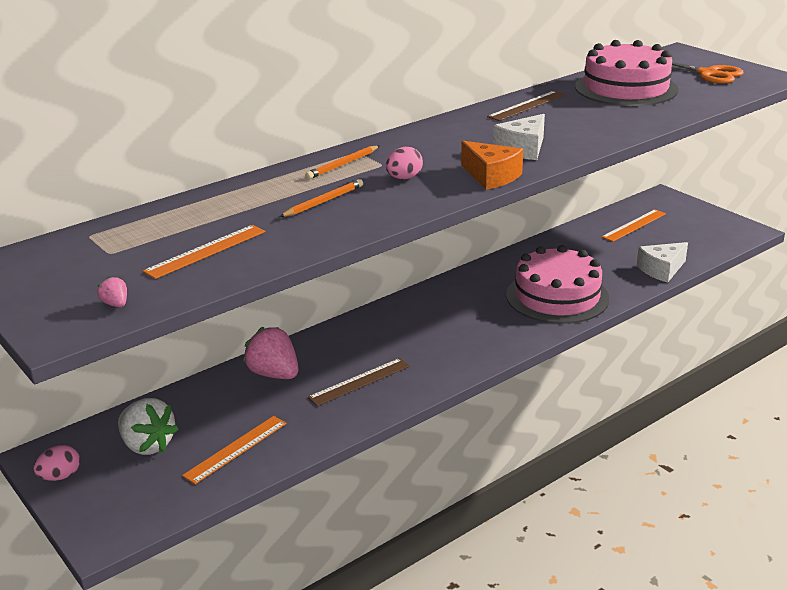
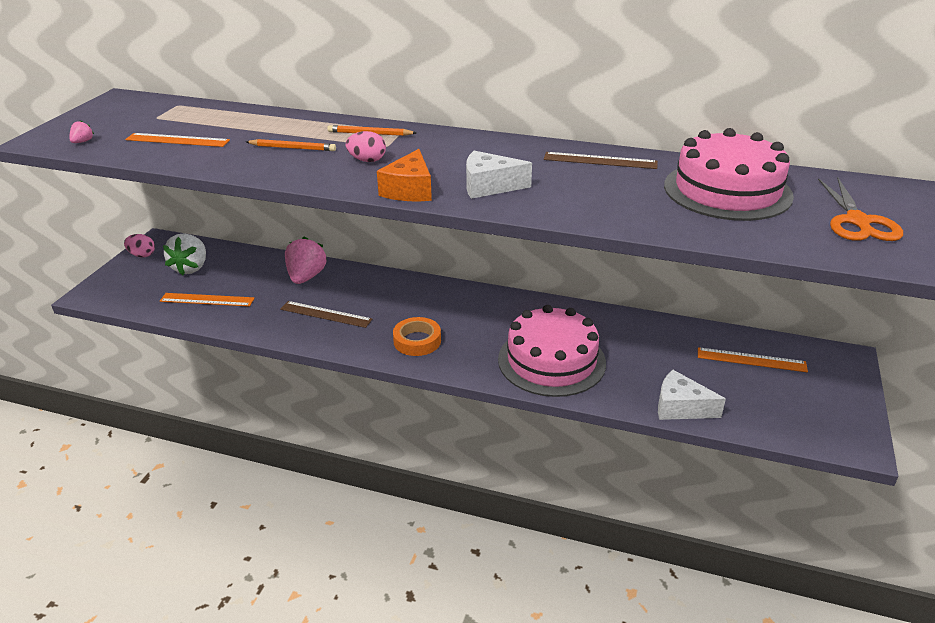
camera: 55 degrees right, 5 degrees up
(462, 346) = (417, 341): none -> orange tape

